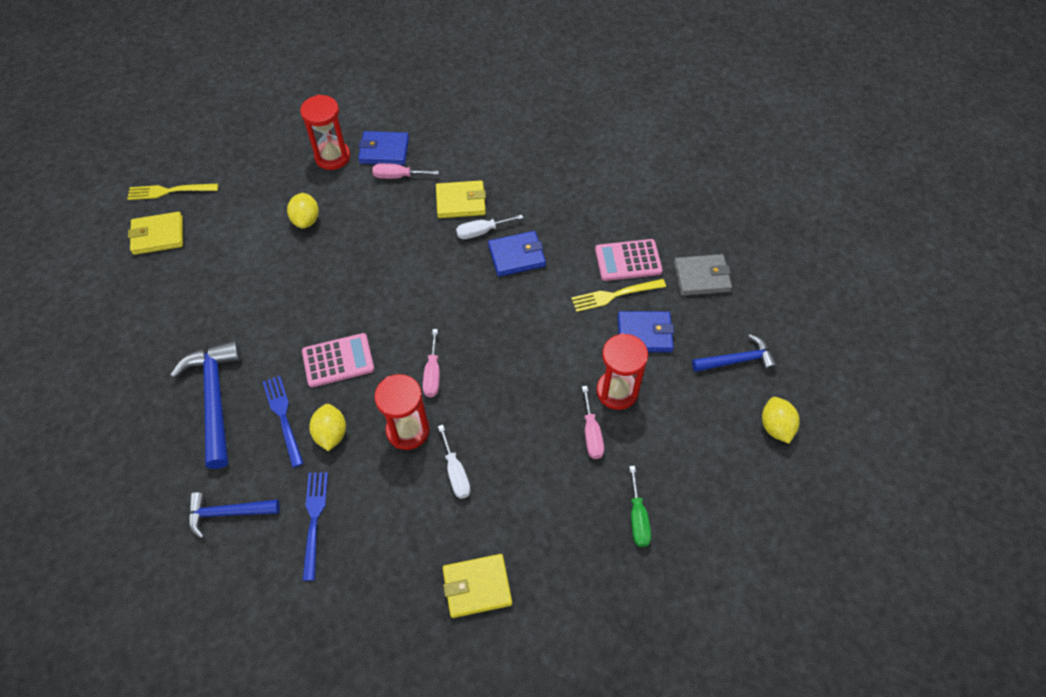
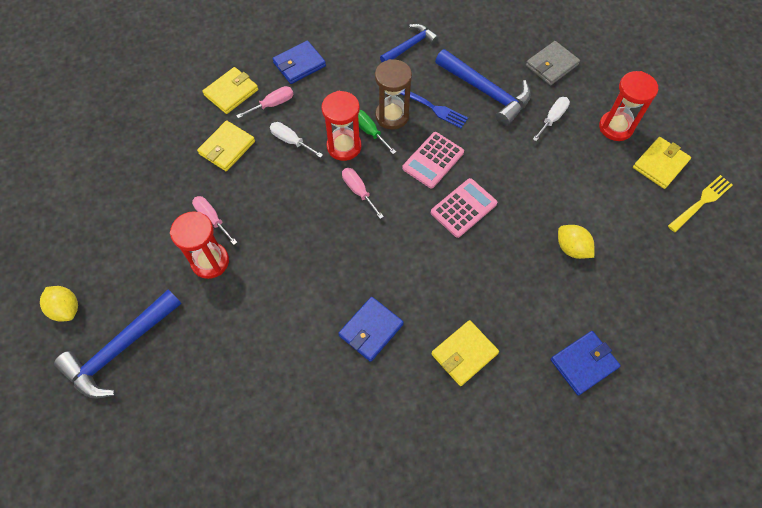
camera: 145 degrees right, 5 degrees up
(314, 520) = (357, 70): blue fork -> none
(331, 434) = (392, 116): yellow lemon -> brown hourglass
(332, 157) = (619, 324): red hourglass -> red hourglass (615, 127)
(398, 176) = (543, 343): pink screwdriver -> pink screwdriver (273, 104)
(481, 232) = (420, 334): white screwdriver -> white screwdriver (552, 118)
(528, 509) = (227, 148): none -> yellow wallet
(615, 295) = (259, 346): yellow fork -> none
(628, 260) = (267, 391): pink calculator -> pink calculator (463, 208)
(638, 518) = (148, 183): green screwdriver -> green screwdriver (369, 131)
(644, 333) = (213, 325): blue wallet -> blue wallet (299, 64)
(701, 277) = (188, 418): grey wallet -> grey wallet (551, 65)
(737, 360) = (120, 349): blue hammer -> blue hammer, size x1.61

